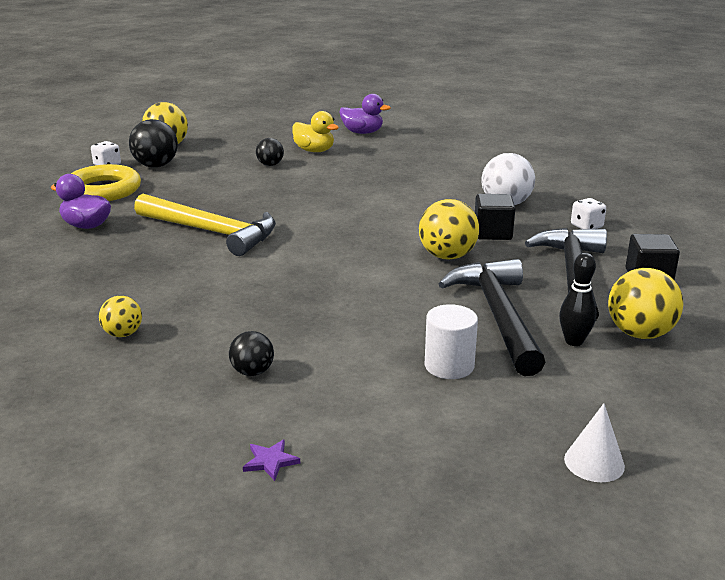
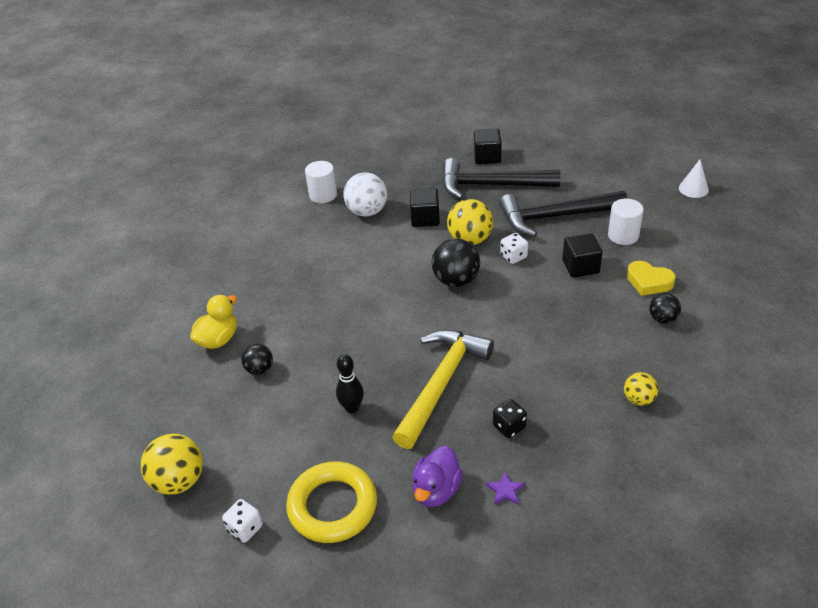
camera: 90 degrees left, 15 degrees up
(134, 259) = (509, 427): none -> black dice
(156, 166) = (252, 474): black ball -> black ball (456, 280)
(270, 461) = (748, 297): purple star -> purple star (505, 490)
(334, 372) = (649, 282): none -> yellow heart
(362, 132) = (163, 307): purple duck -> none
(380, 323) = (580, 267): none -> black cube
(537, 184) = (323, 195): none -> white cylinder
(574, 341) = (578, 189): black bowling pin -> black bowling pin (352, 408)
(586, 226) = (408, 176): white dice -> white dice (513, 256)
(639, 333) = (561, 166): yellow ball -> none

